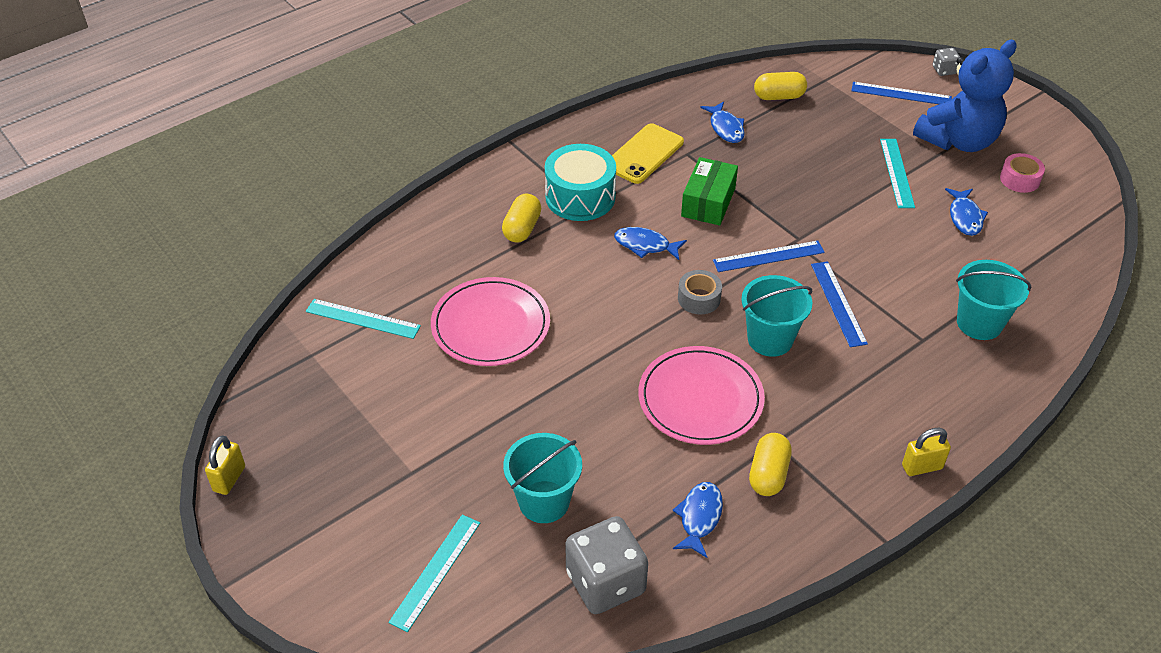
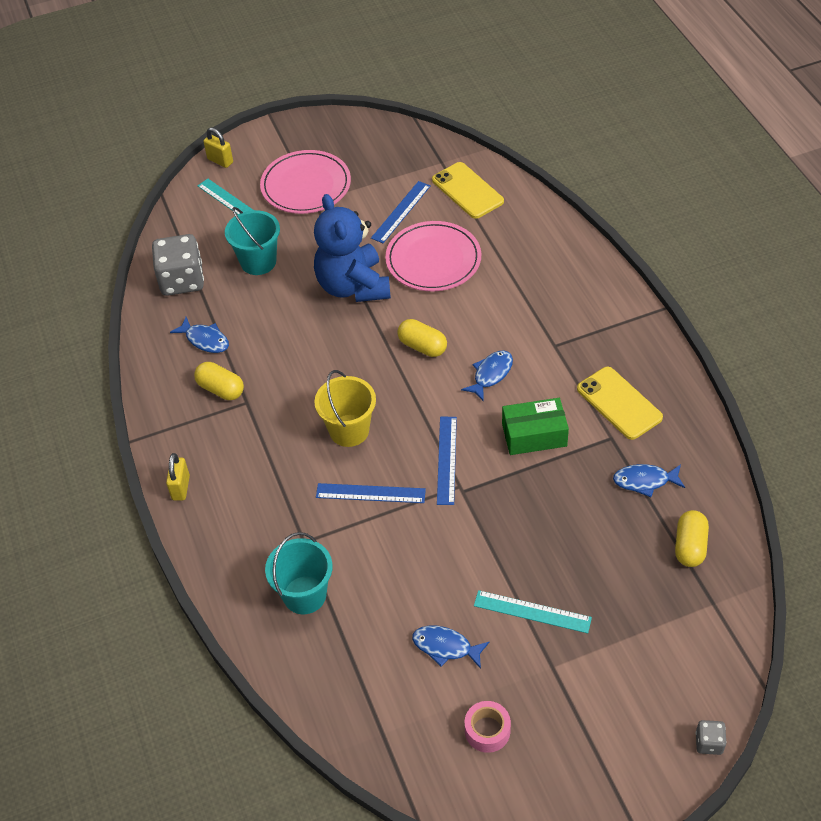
camera: 110 degrees right, 5 degrees up
(229, 479) = (348, 119): yellow padlock -> yellow padlock (220, 161)
(363, 319) = (467, 191): turquoise ruler -> yellow phone
(522, 228) = (539, 296): yellow capsule -> yellow capsule (422, 346)
(580, 197) = (569, 343): turquoise drum -> none
(699, 298) = (413, 395): grey tape -> none
(700, 399) = (307, 368): pink plate -> pink plate (306, 185)
(708, 202) = (534, 435): green box -> green box turned 45 degrees counterclockwise
(770, 339) = (349, 430): turquoise bucket -> yellow bucket
(901, 94) = (670, 673): blue ruler -> blue ruler (401, 212)
(958, 140) = (570, 697): blue teddy bear -> blue teddy bear (353, 286)

